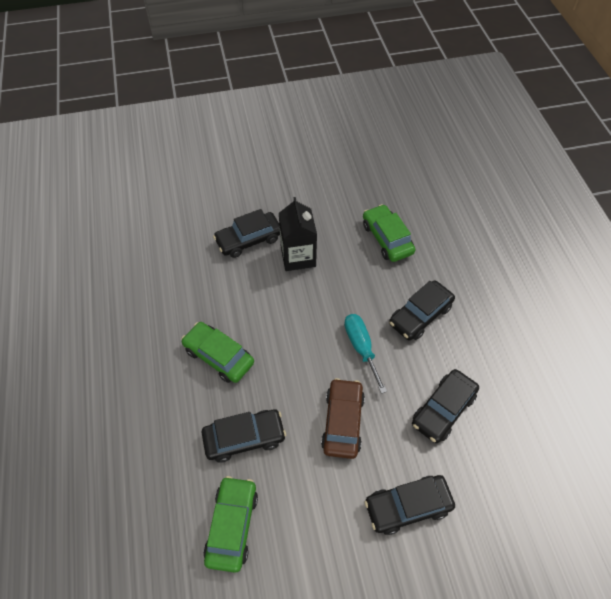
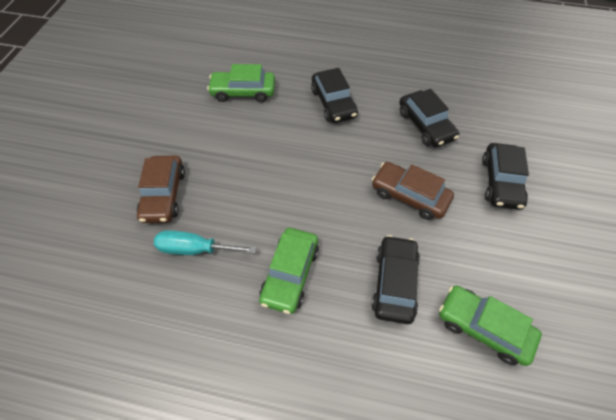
camera: 65 degrees left, 0 degrees up
(219, 356) = (290, 274): green car -> green car turned 45 degrees counterclockwise
(249, 239) = (163, 195): black car -> brown car
(298, 256) = (215, 162): black carton -> none
(361, 348) = (343, 154): turquoise screwdriver -> turquoise screwdriver (195, 249)

